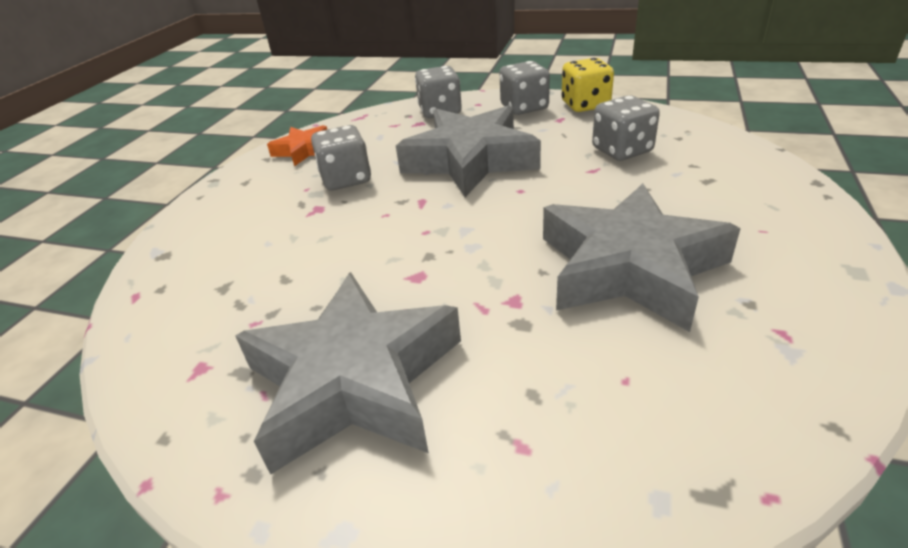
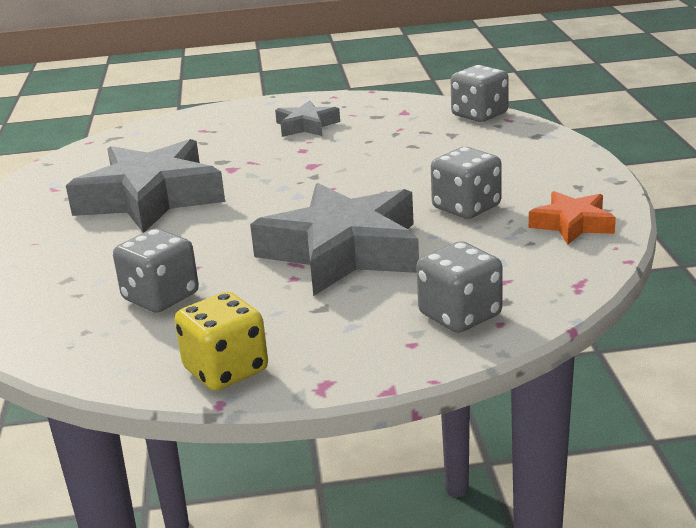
camera: 155 degrees right, 10 degrees down
(354, 380) = (306, 126): grey star -> grey star, size x0.50
(524, 107) = (326, 347): grey dice -> grey dice (479, 115)

